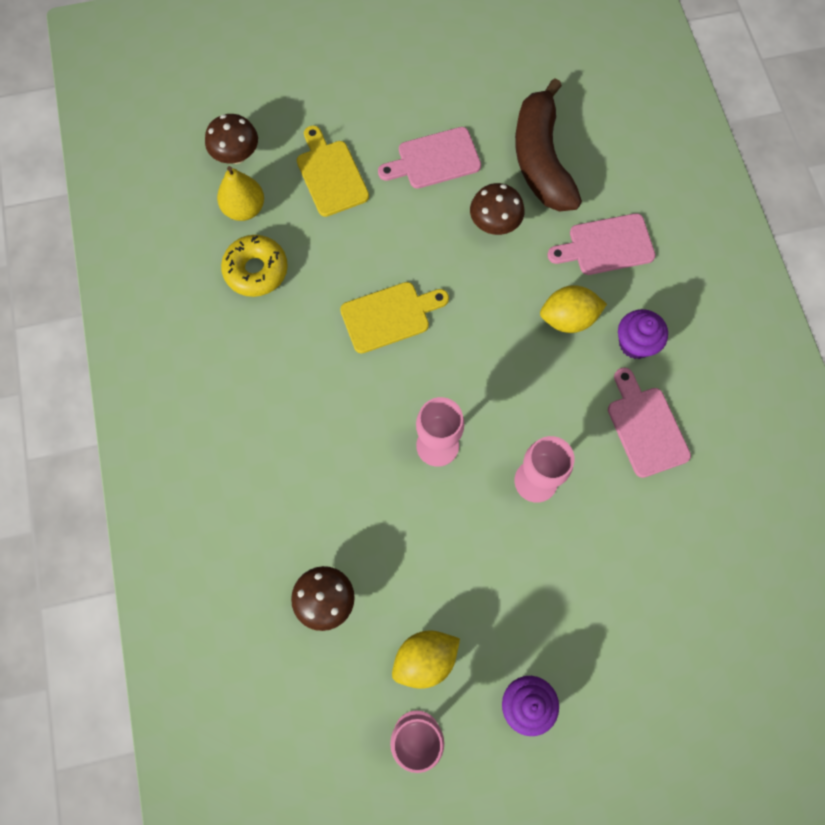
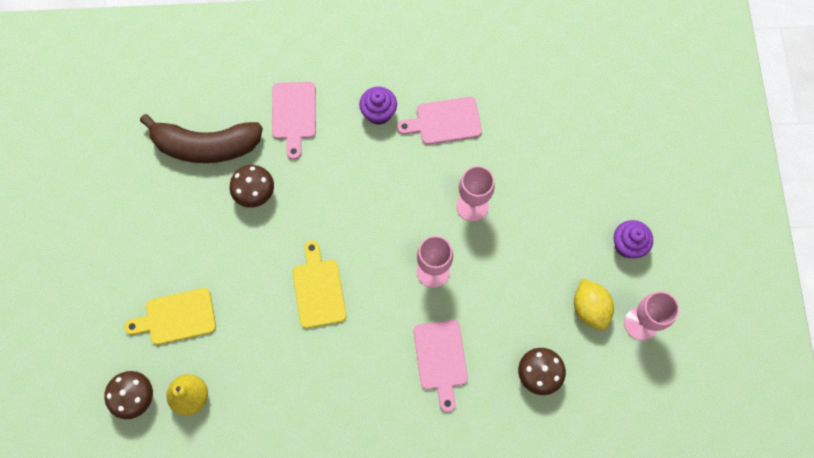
camera: 80 degrees left, 0 degrees up
(256, 270) = (253, 393): yellow donut -> none
(434, 159) = (184, 229): pink cutting board -> pink cutting board (441, 359)
(568, 318) = (349, 156): yellow lemon -> none

